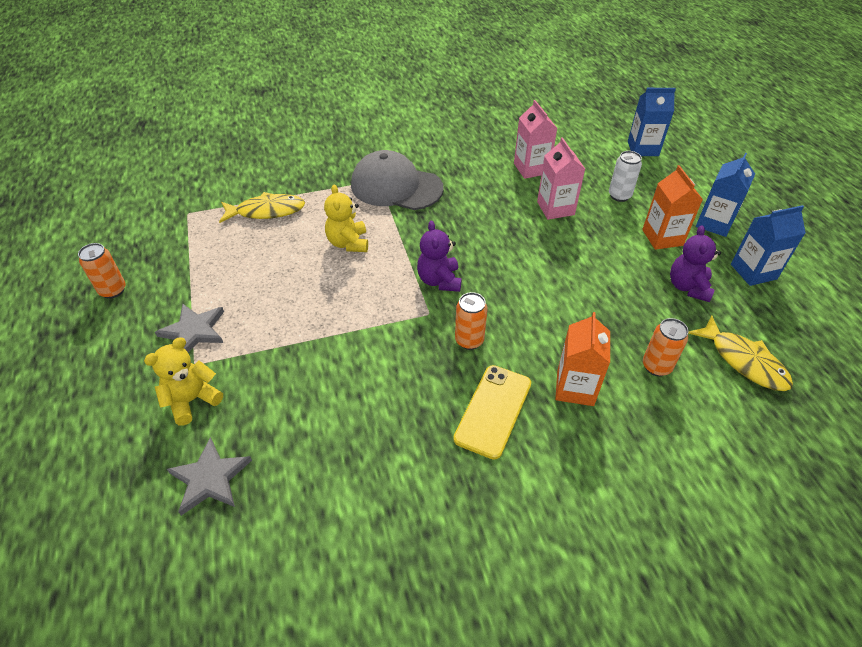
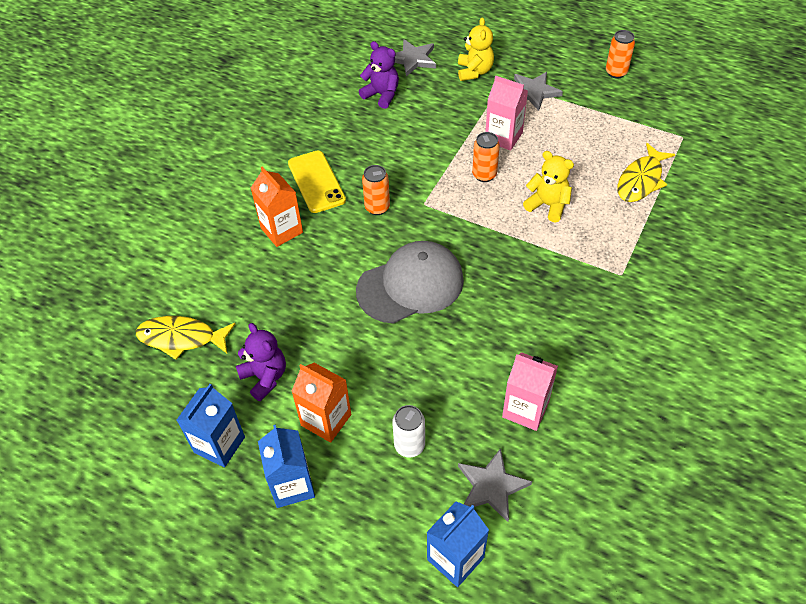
camera: 135 degrees right, 5 degrees up
(396, 186) = (598, 281): grey cap -> grey cap (410, 285)
(439, 280) = (448, 230): purple teddy bear -> purple teddy bear (382, 95)
(555, 208) = (447, 374): pink carton -> pink carton (503, 137)
(591, 157) = (491, 486): none -> grey star
(656, 366) = (241, 285): orange can -> orange can (484, 175)

